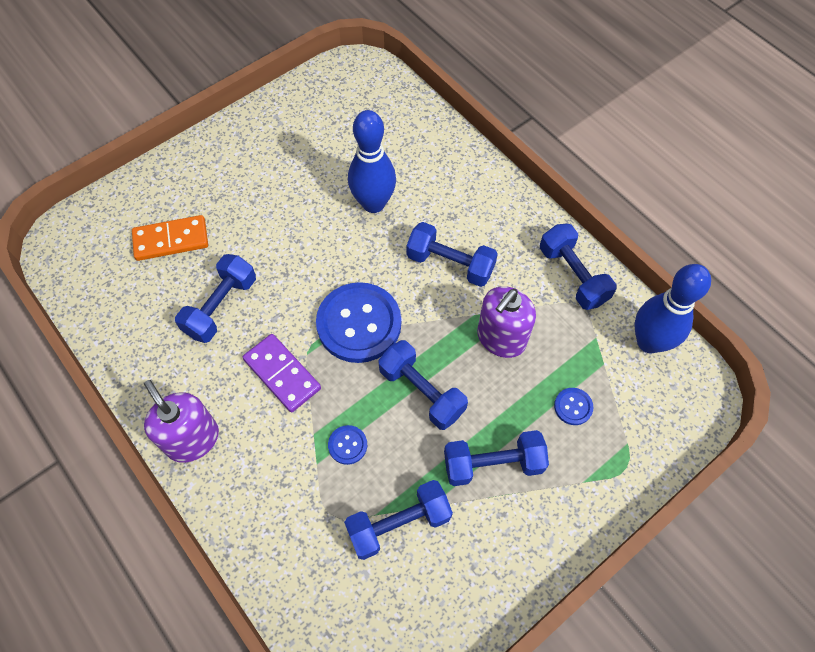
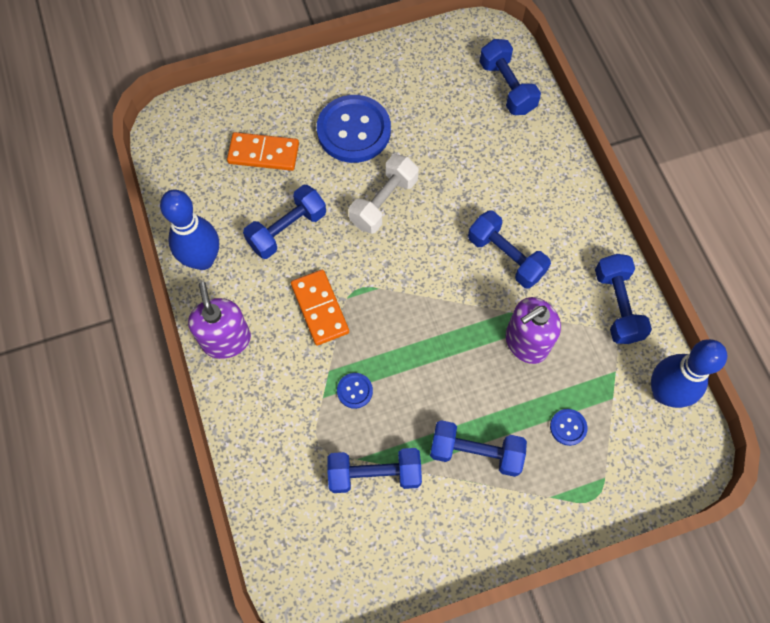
camera: 20 degrees right, 5 degrees up
(282, 374) = (319, 308): purple domino -> orange domino
(311, 249) = (383, 202): none -> white dumbbell
(359, 324) = (402, 285): blue button -> blue button (354, 130)
(373, 203) = (456, 176): blue bowling pin -> blue bowling pin (203, 259)
(422, 392) = (436, 366): blue dumbbell -> blue dumbbell (507, 87)

